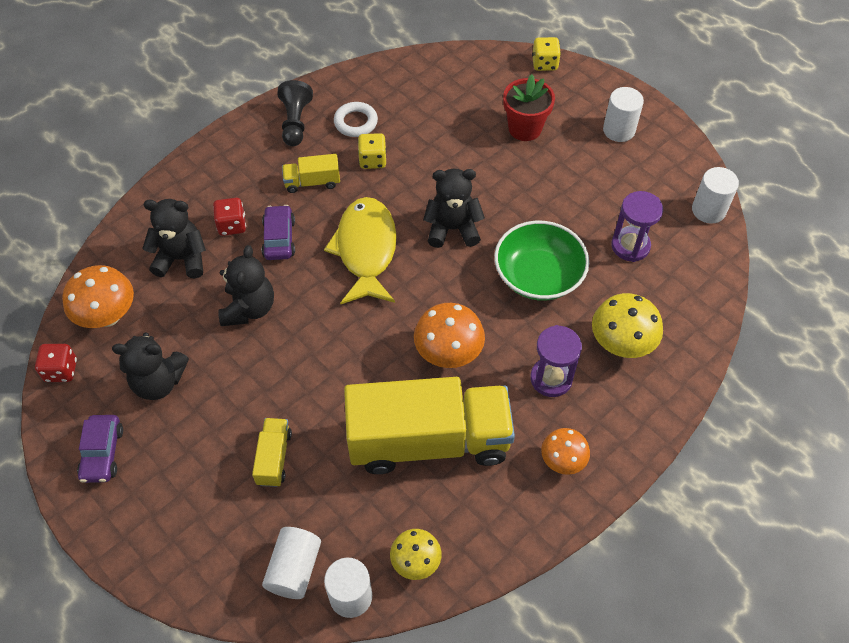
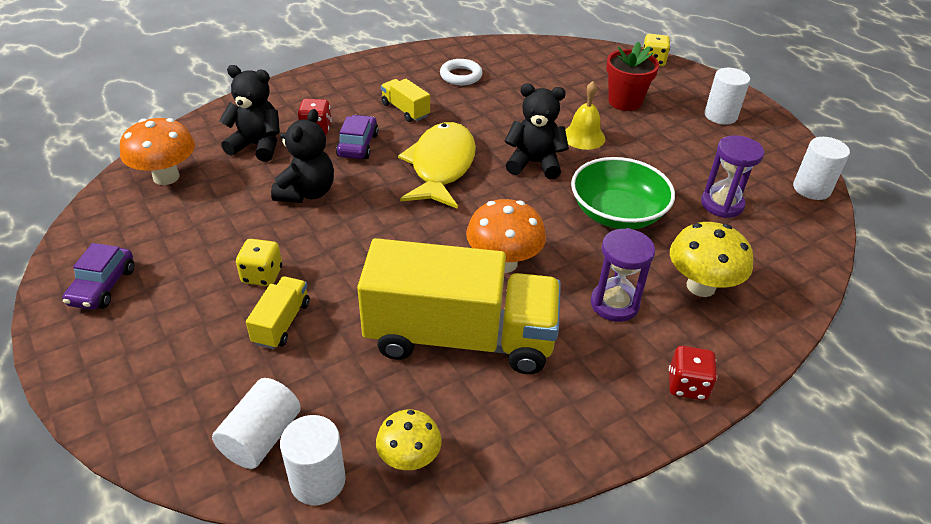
camera: 10 degrees right, 15 degrees down
(61, 370) = (99, 211): red dice -> red dice (687, 385)
(159, 382) = (190, 236): black teddy bear -> none
(295, 122) = (404, 68): black pawn -> none
(312, 182) = (405, 110): yellow truck -> yellow truck turned 45 degrees clockwise
(372, 160) = (468, 103): yellow dice -> yellow dice (262, 275)
(492, 184) = (583, 137): none -> yellow bell
(562, 461) = (614, 386): orange mushroom -> none

